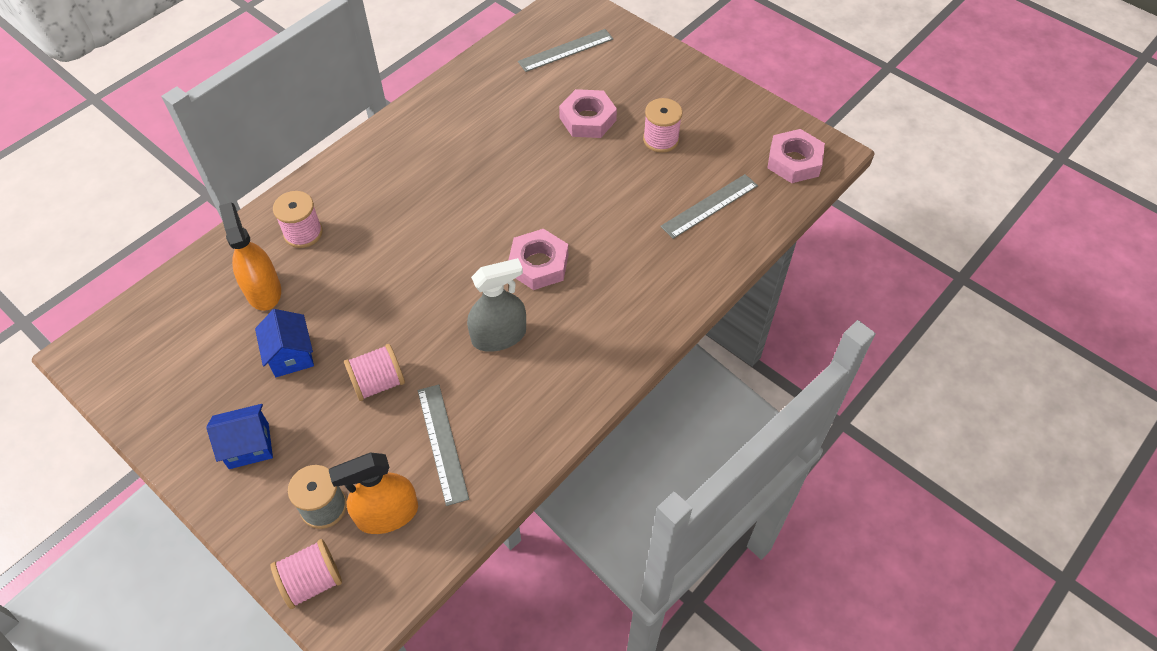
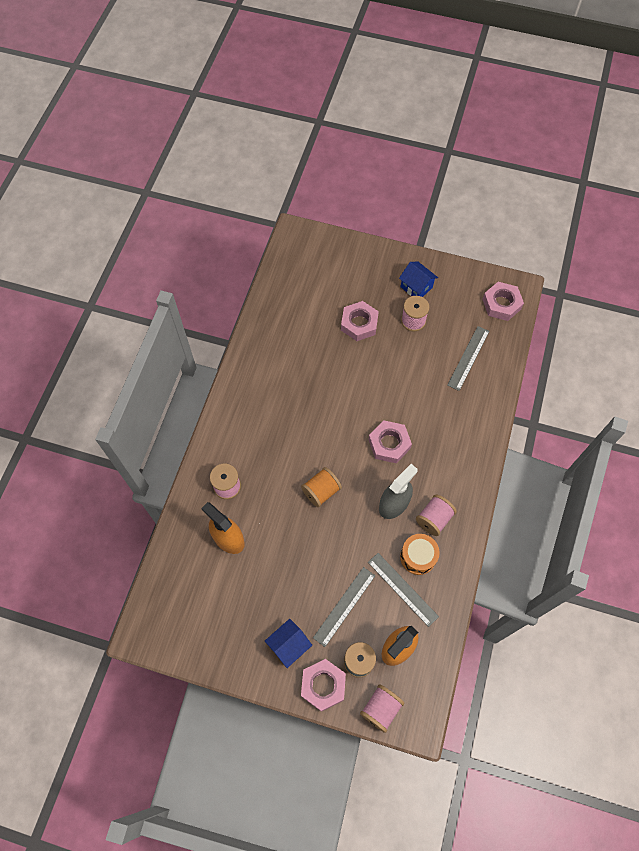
camera: 25 degrees left, 10 degrees up
(258, 515) = (323, 685): none -> pink nut
(291, 355) = (275, 575): blue house -> blue house (416, 287)
(378, 383) = (341, 568): pink spool -> pink spool (434, 519)
(414, 284) = (321, 491): none -> orange spool
(489, 412) = (418, 557): none -> orange drum
(565, 50) = (314, 274): grey ruler -> grey ruler (344, 606)

